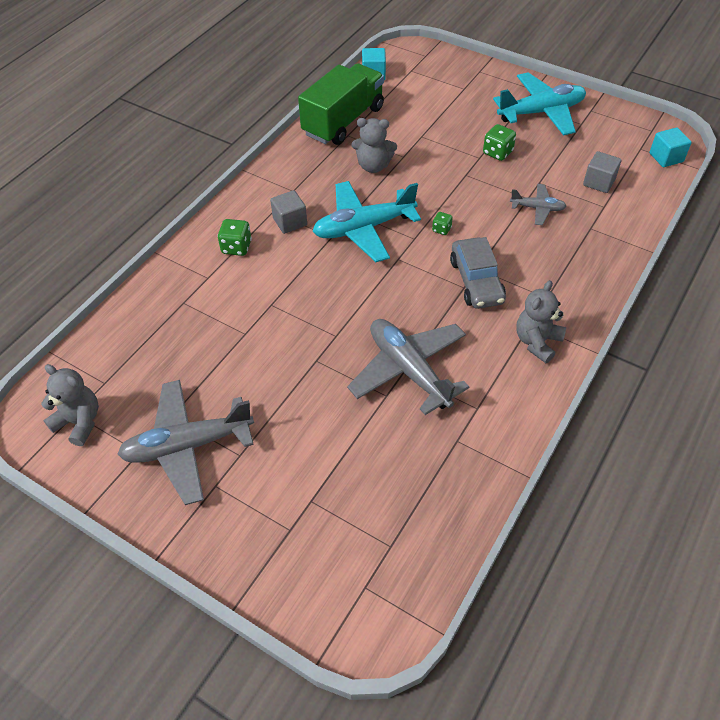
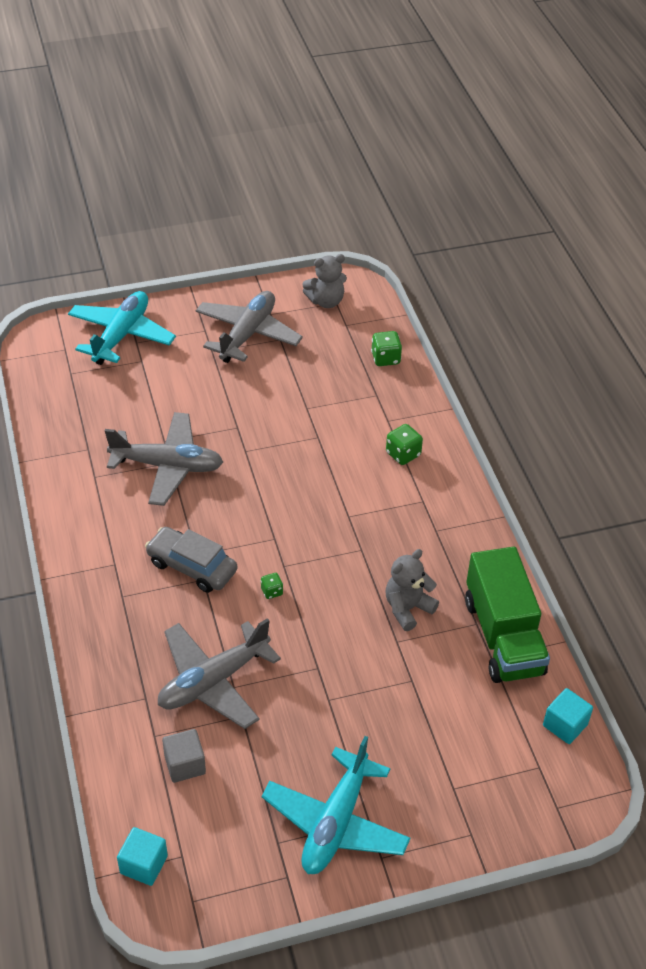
camera: 130 degrees right, 5 degrees down
(290, 222) = (396, 503): grey cube -> none
(363, 228) = (334, 542): turquoise plane -> turquoise plane (121, 335)
(497, 153) = (318, 721): green dice -> green dice (385, 358)
(537, 208) = (213, 681): grey plane -> grey plane, size x1.94
(537, 342) = (96, 553): grey teddy bear -> none

